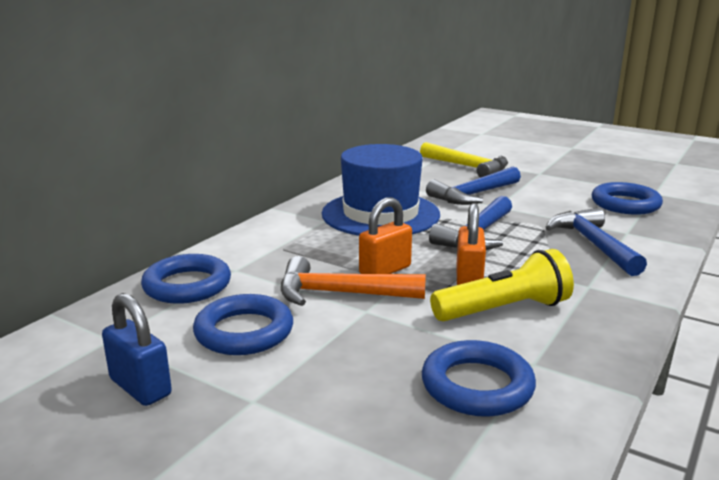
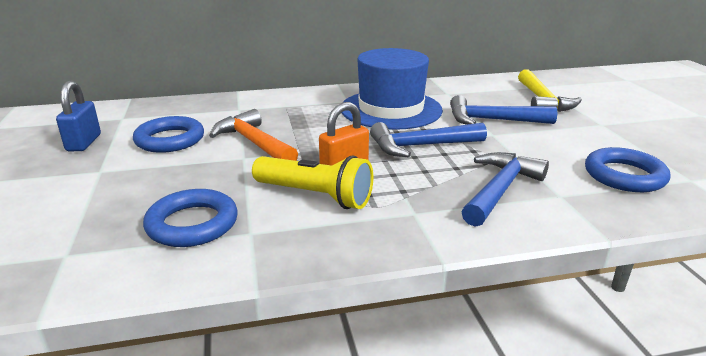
camera: 45 degrees right, 5 degrees up
(187, 285) = (201, 108): blue ring -> none
(385, 270) = (308, 142): orange padlock -> none

